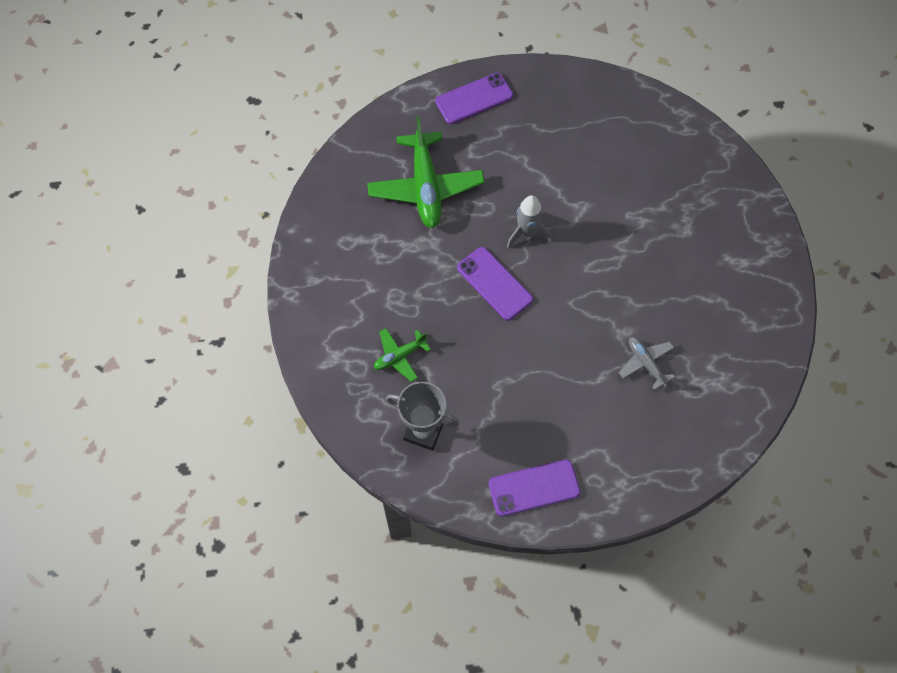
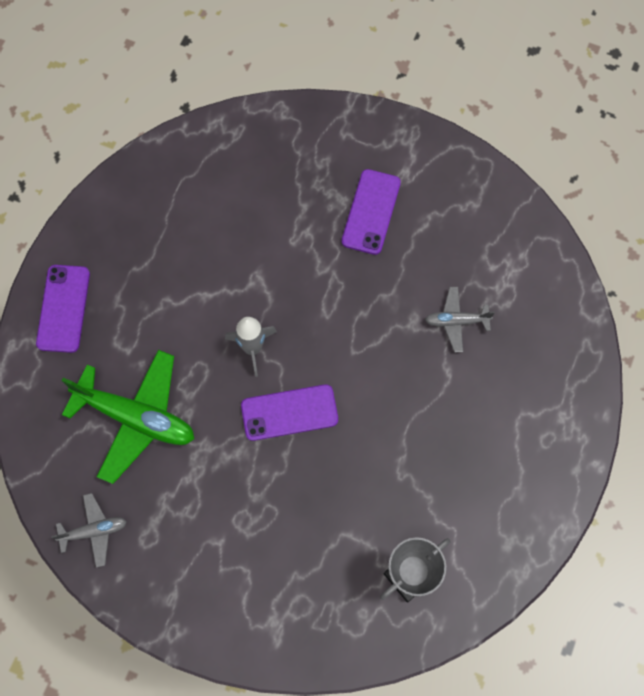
camera: 60 degrees left, 5 degrees up
(330, 206) = (94, 531): none -> grey plane
(399, 356) = (313, 554): green plane -> none
(534, 488) = (525, 501): purple phone -> purple phone (371, 212)

